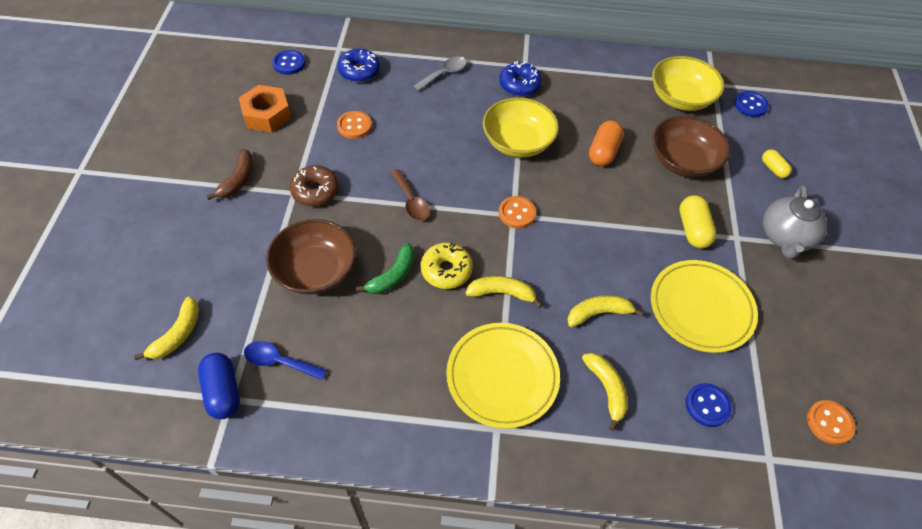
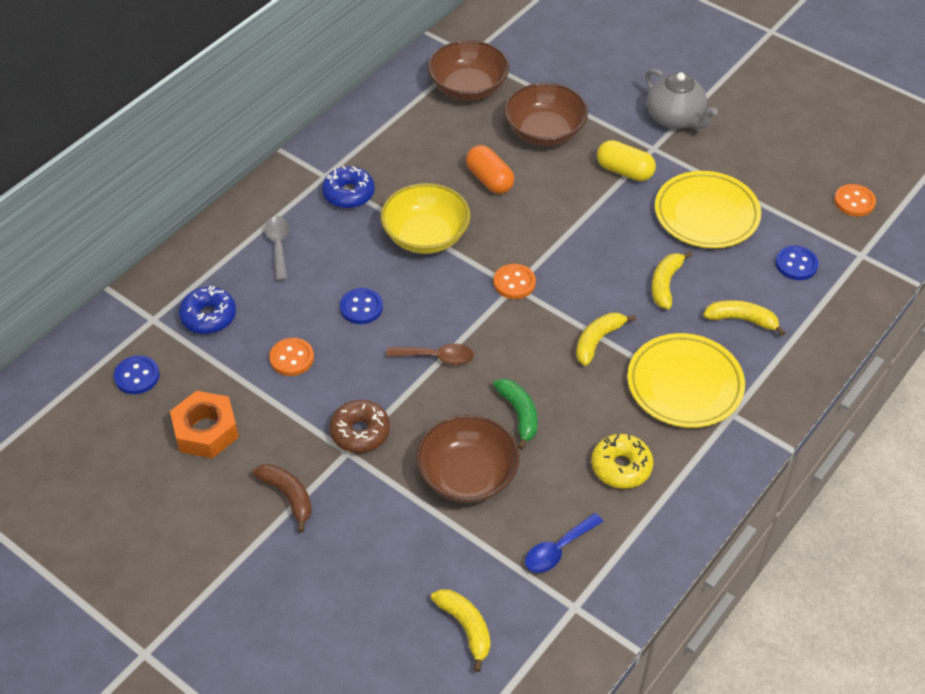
camera: 55 degrees left, 5 degrees down
(223, 392) = (562, 610): blue capsule -> none
(446, 270) = (542, 369): yellow donut -> yellow donut (621, 467)
(680, 98) = (468, 87): yellow bowl -> brown bowl
(750, 105) = (516, 47): blue button -> blue button (361, 307)
(773, 169) = (599, 79): yellow capsule -> none

